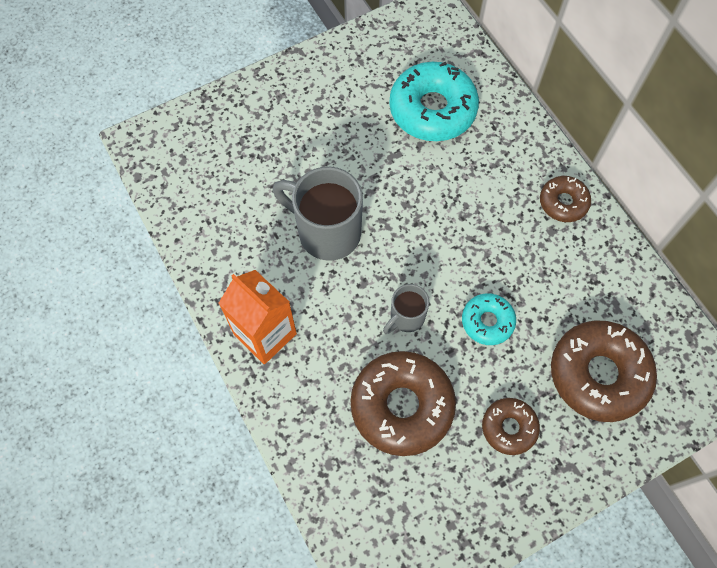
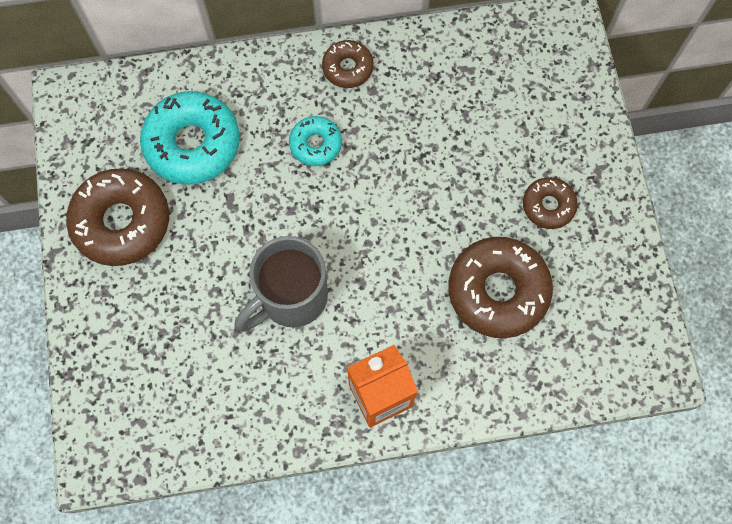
camera: 70 degrees left, 5 degrees up
(406, 317) = (412, 255): grey mug -> none
(487, 322) = (442, 184): turquoise donut -> turquoise donut (315, 144)
(598, 374) = (525, 112): brown donut -> brown donut (122, 222)

